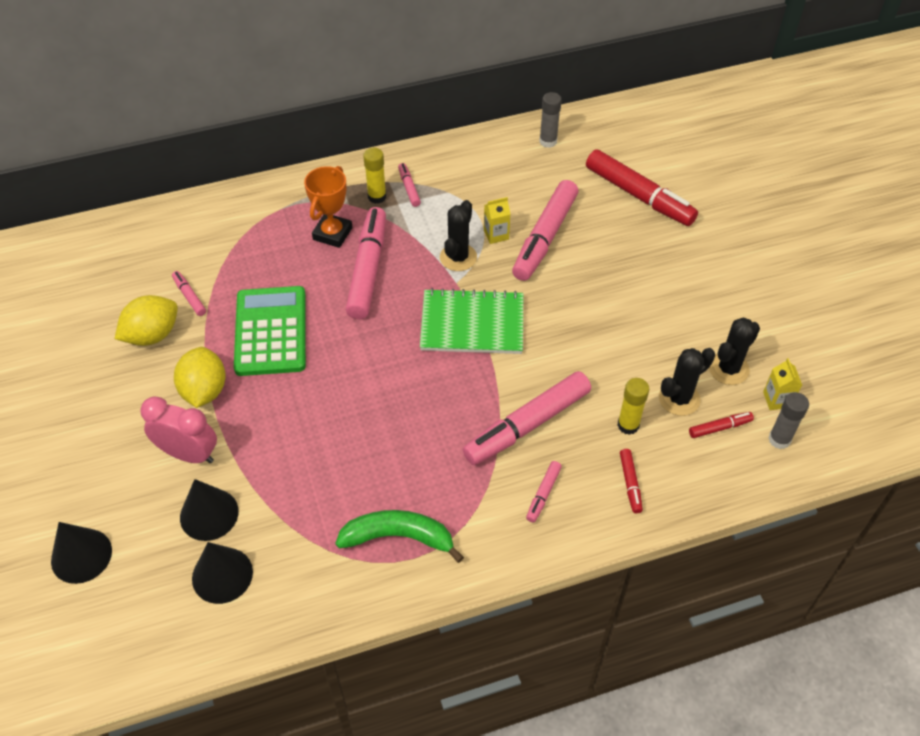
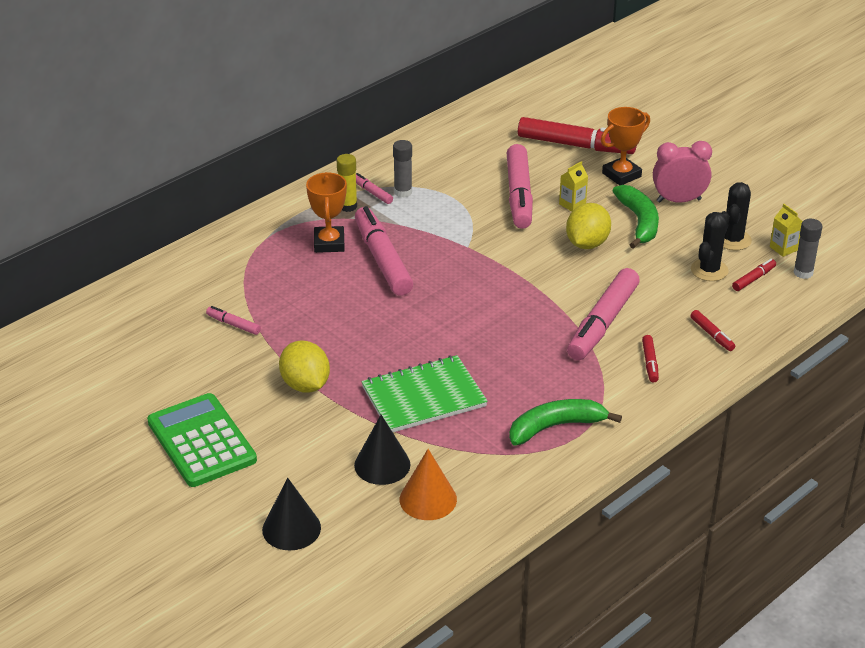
camera: 25 degrees left, 15 degrees down
(152, 335) = (222, 361): yellow lemon -> yellow lemon (587, 243)
(189, 454) = (329, 431): pink clock -> pink clock (678, 200)
(222, 575) = (428, 499): black cone -> orange cone
(271, 331) = (331, 327): green calculator -> green calculator (201, 441)
(458, 257) = (455, 229): black cactus -> none
(472, 324) = (504, 270): green notebook -> green notebook (423, 397)
(496, 234) = (476, 204): yellow carton -> yellow carton (572, 204)
(543, 494) = (650, 363): pink marker -> red marker
(548, 141) = (469, 127): grey glue stick -> grey glue stick (403, 192)
(628, 425) = (682, 299): yellow glue stick -> none
(644, 311) = (639, 222): none -> green banana
(662, 247) = (621, 175): none -> orange trophy

